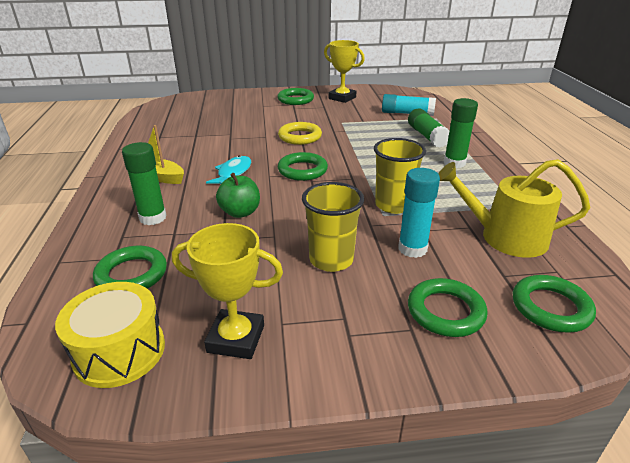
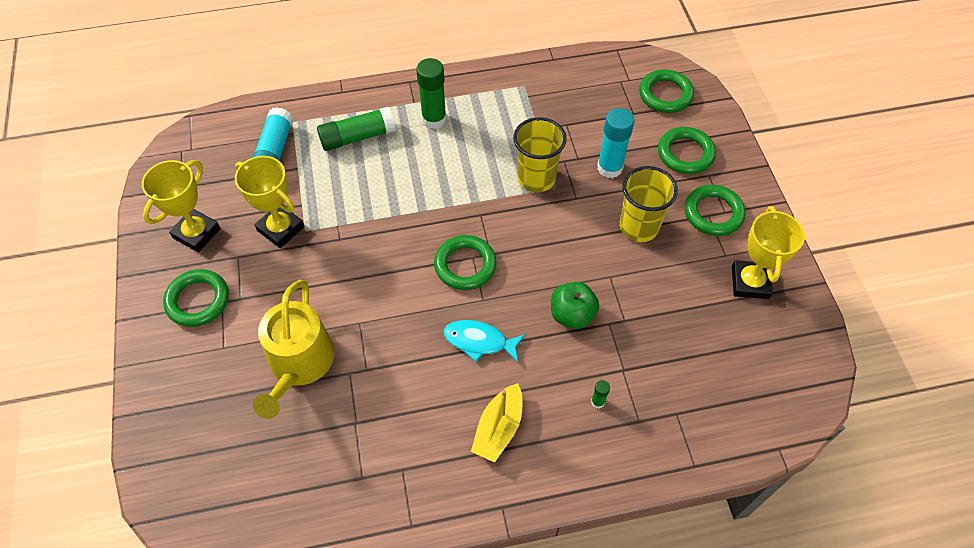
camera: 95 degrees left, 25 degrees up
(119, 351) = (785, 359): yellow drum -> none
(132, 274) = (697, 386): green ring -> green ring (713, 213)
(153, 218) = (597, 402): green glue stick -> green glue stick, size x0.45
(300, 137) = (361, 278): yellow ring -> none
(343, 116) = (281, 229): none -> yellow trophy
(505, 237) = (579, 103): yellow watering can -> yellow watering can (299, 364)

